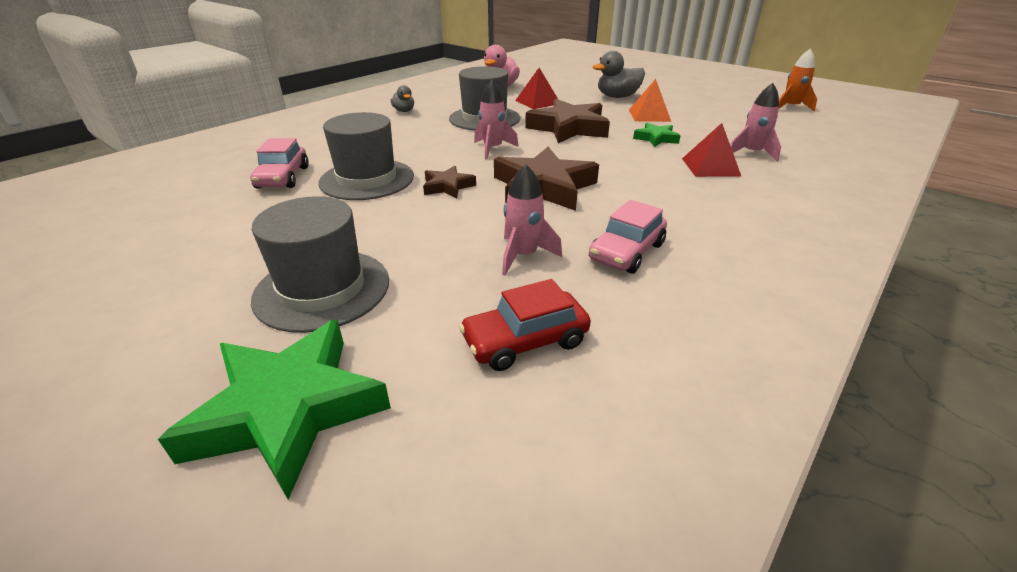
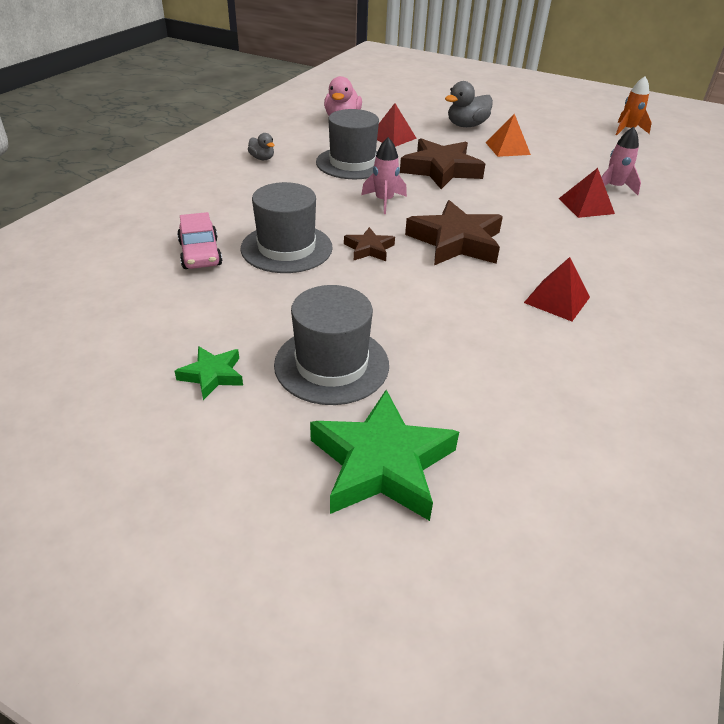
camera: 15 degrees left, 5 degrees up
(523, 256) = (478, 313): pink rocket -> none
(525, 341) = (521, 386): red car -> none
(626, 252) = (557, 299): pink car -> red pyramid
(656, 138) = (526, 176): green star -> green star (212, 375)

